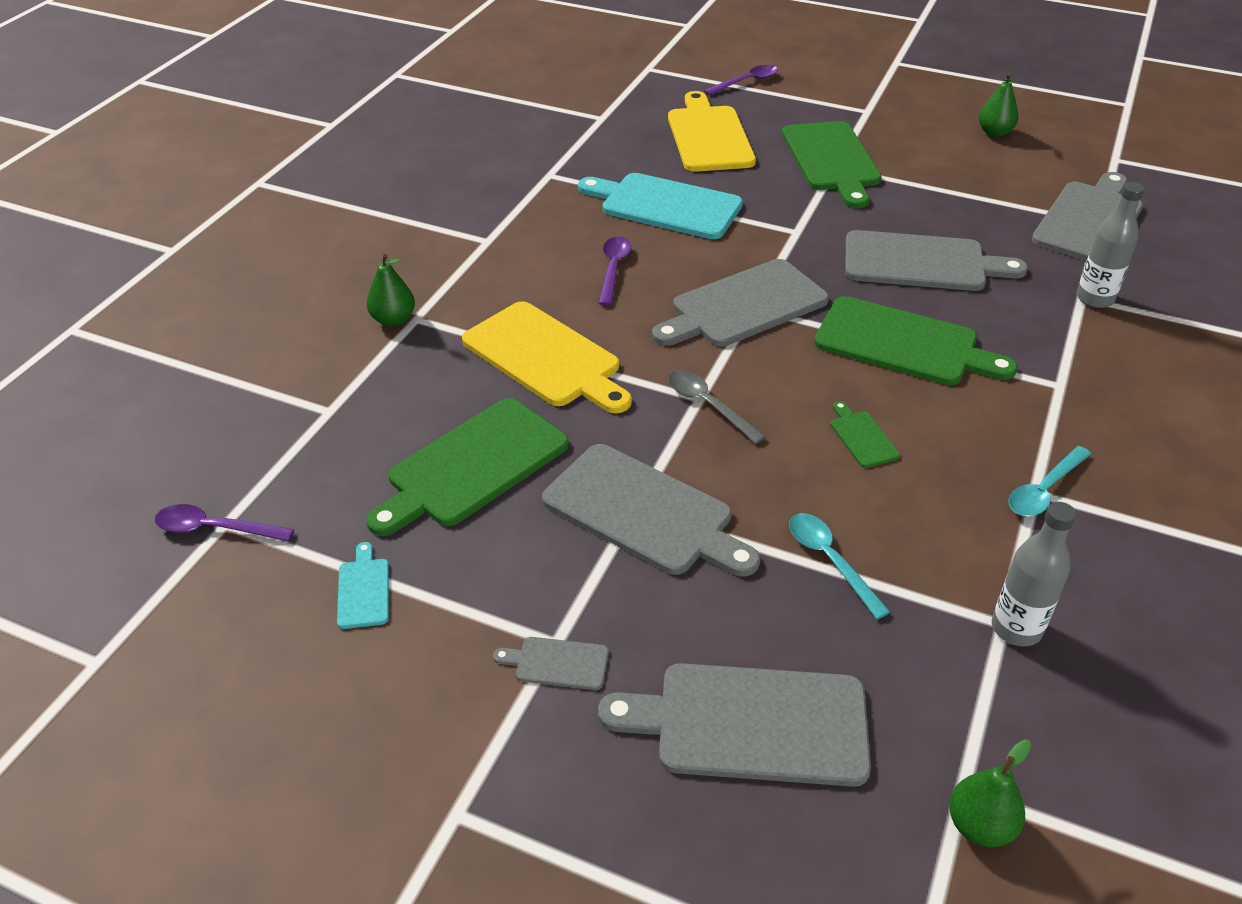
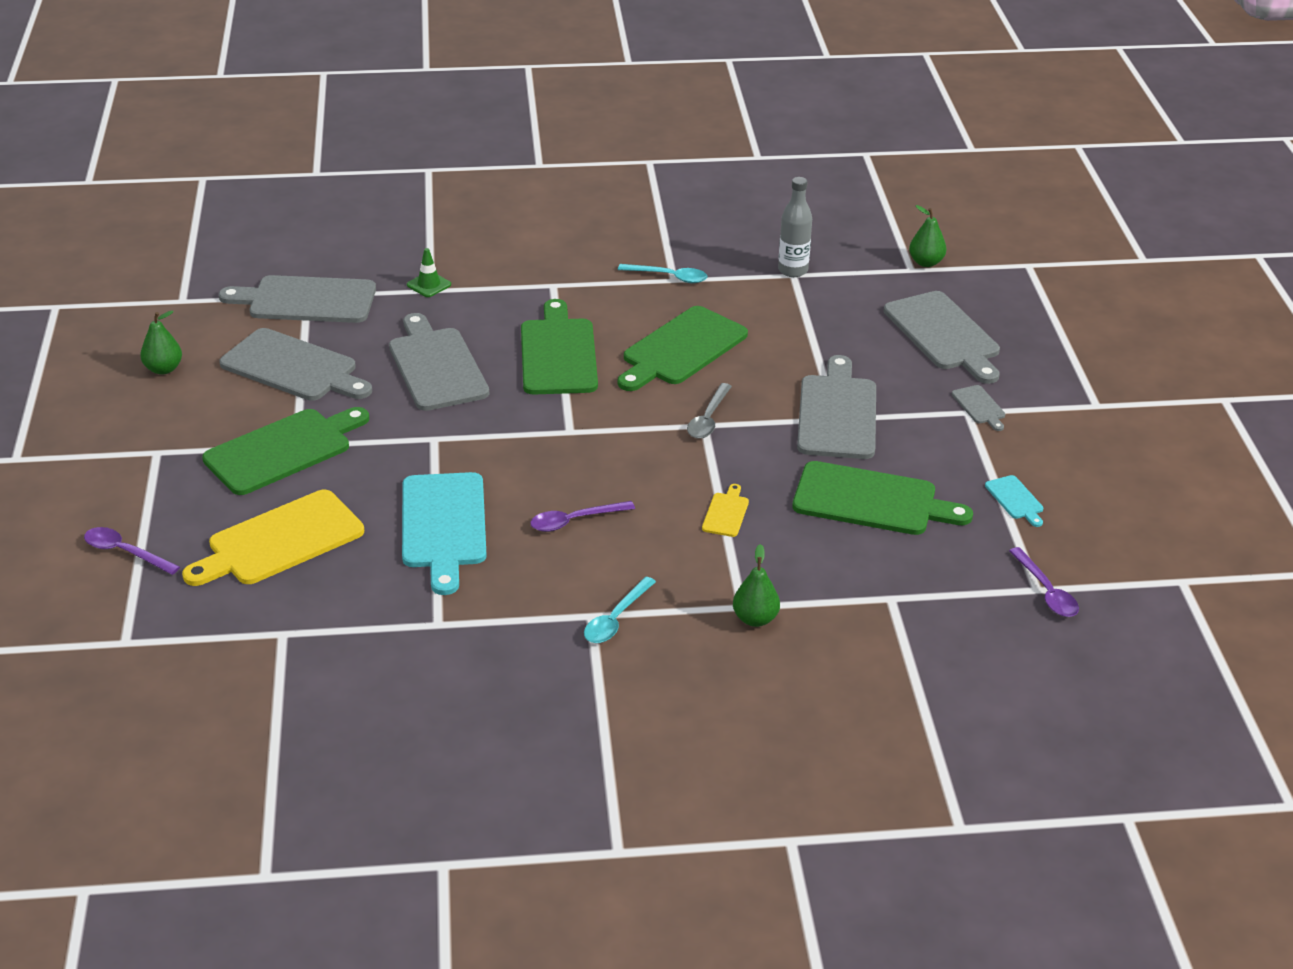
camera: 120 degrees left, 5 degrees down
(364, 590) = (1015, 499): turquoise cutting board -> turquoise cutting board turned 75 degrees counterclockwise
(545, 358) = (726, 513): yellow cutting board -> yellow cutting board, size x0.45
(743, 306) = (571, 436): grey cutting board -> grey cutting board (293, 368)
(830, 561) = (805, 336): turquoise spoon -> turquoise spoon (616, 619)
(862, 437) = (681, 349): green cutting board -> green cutting board, size x2.24
(1094, 298) = (429, 285): grey bottle -> green traffic cone

